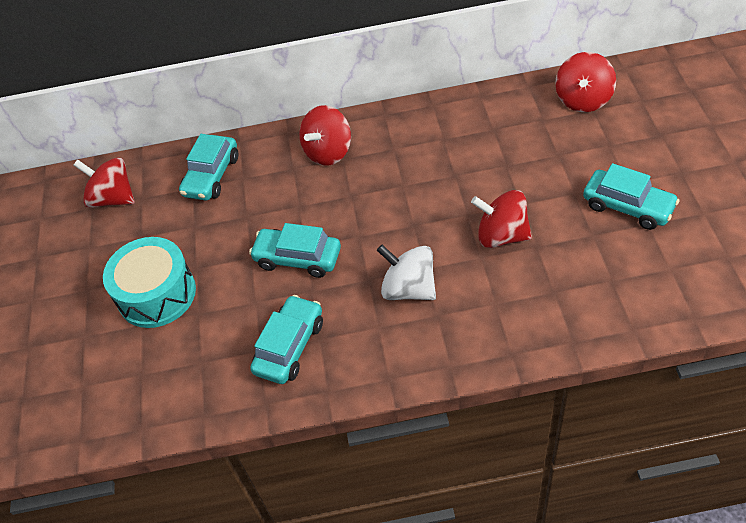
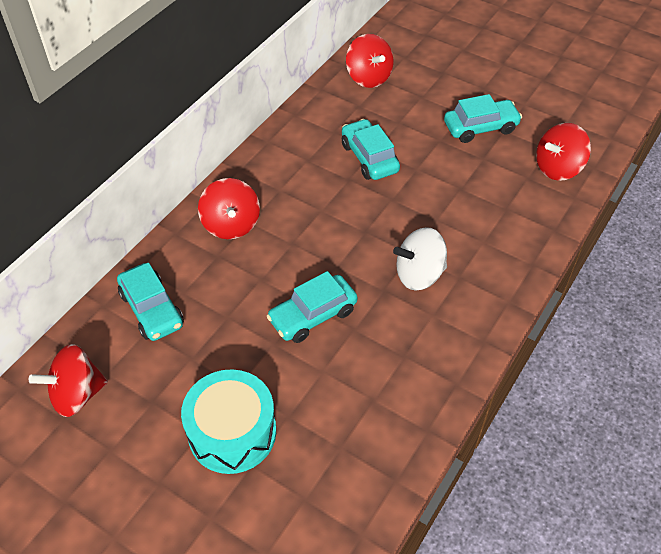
camera: 55 degrees left, 0 degrees up
(290, 346) = (391, 378): turquoise car -> turquoise car (369, 158)
(501, 235) = (431, 197): red spinning top -> red spinning top (558, 168)

